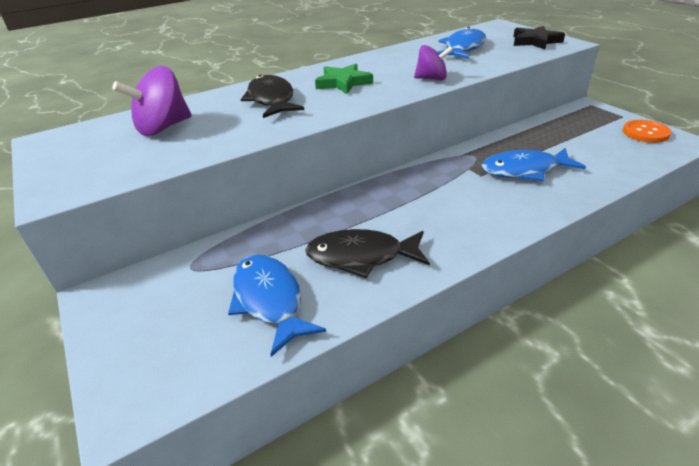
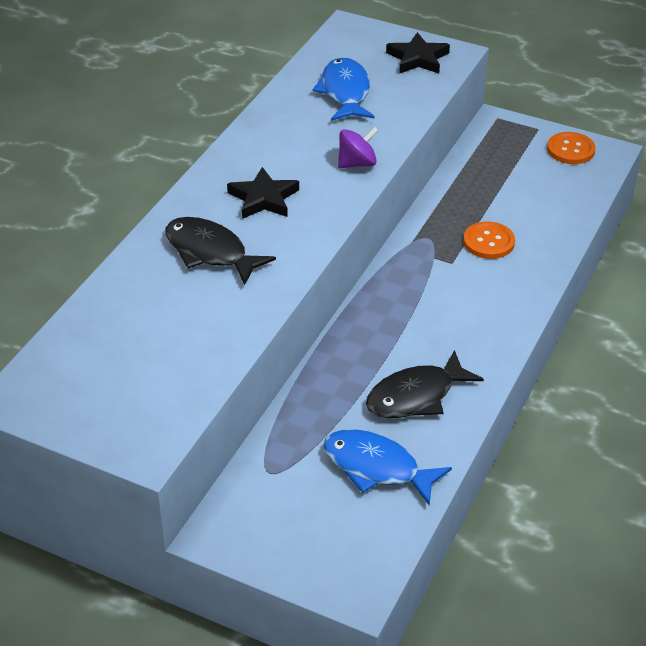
camera: 35 degrees left, 5 degrees up
(163, 128) = (137, 334): purple spinning top -> none
(343, 83) = (263, 198): green star -> black star
(524, 170) = (488, 242): blue fish -> orange button

